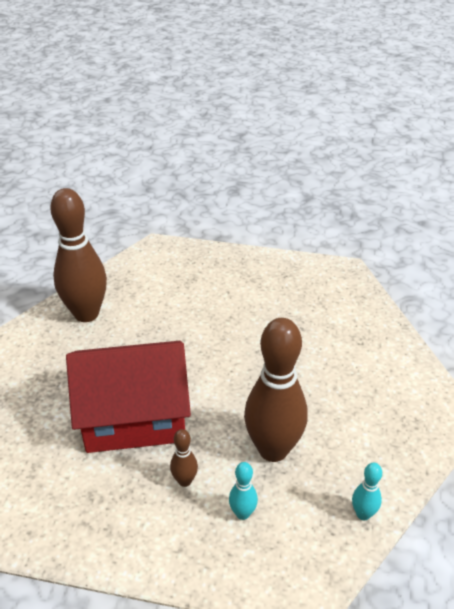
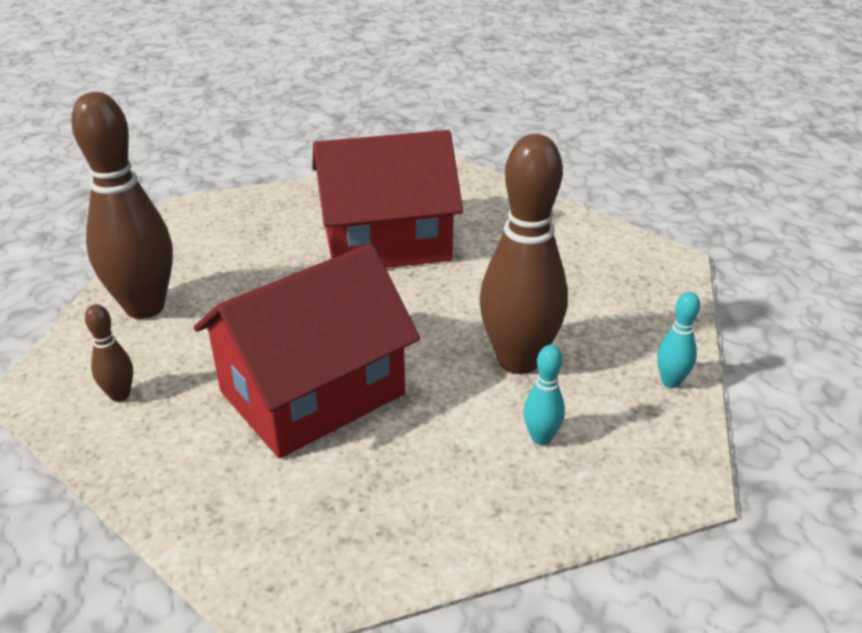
camera: 30 degrees left, 5 degrees down
(185, 481) = (440, 434): brown bowling pin -> brown bowling pin (120, 395)
(258, 319) = (386, 242): none -> red house

